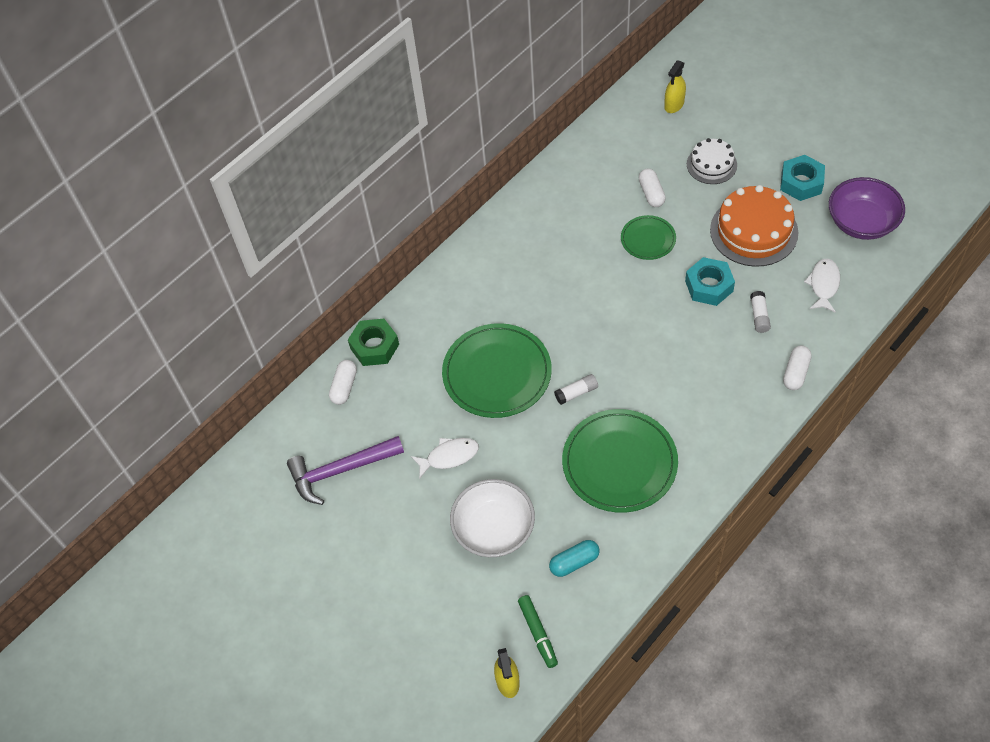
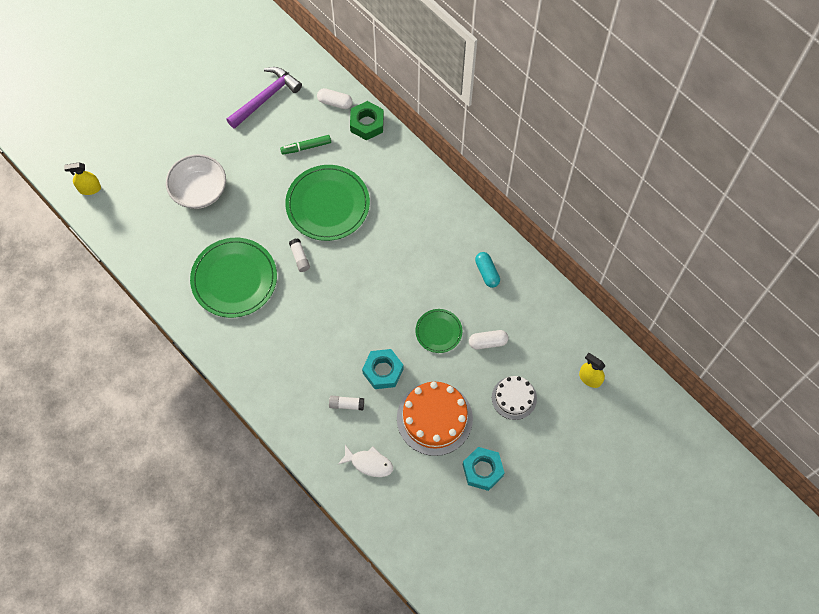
camera: 90 degrees right, 10 degrees up
(340, 470) = (266, 98): purple hammer -> purple hammer turned 60 degrees clockwise
(449, 456) = (263, 167): white fish -> none
(538, 633) = (117, 210): green marker -> green marker (306, 147)
(574, 562) = (163, 239): turquoise capsule -> turquoise capsule (487, 272)
(796, 373) = (287, 421): white capsule -> none
(861, 222) = (430, 512): purple bowl -> none

